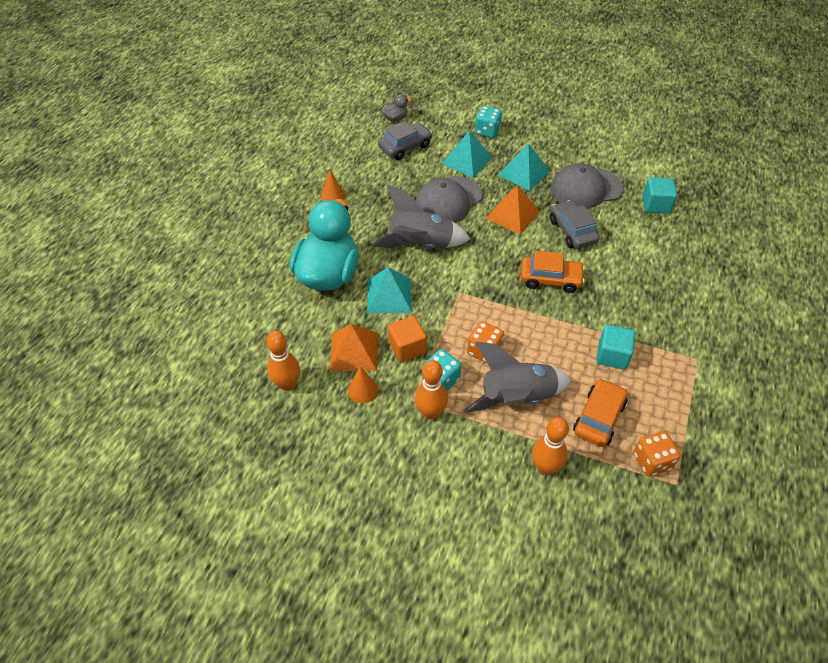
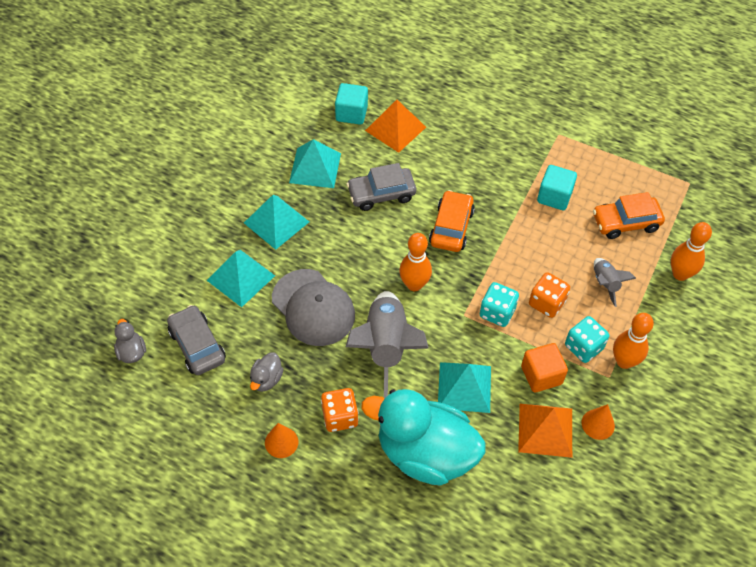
camera: 85 degrees left, 5 degrees up
(287, 384) = (591, 503): orange bowling pin -> orange bowling pin (414, 284)
(382, 183) = (266, 379): none -> grey duck
(487, 131) = (188, 247): turquoise dice -> turquoise dice (497, 312)
(512, 214) = (347, 245): orange pyramid -> orange pyramid (395, 128)
(516, 398) = (605, 284): grey rocket -> grey rocket, size x0.51
(586, 188) = (315, 167): grey cap -> turquoise pyramid
(599, 418) = (626, 222): orange car -> orange car turned 45 degrees counterclockwise
(652, 461) = (669, 194): orange dice -> orange dice (340, 417)

